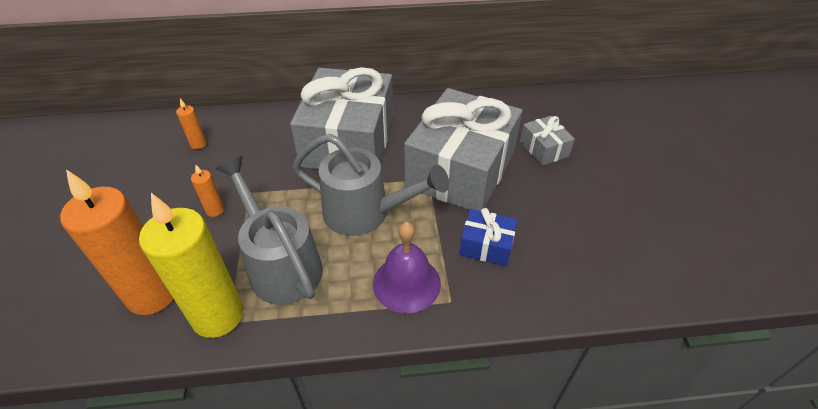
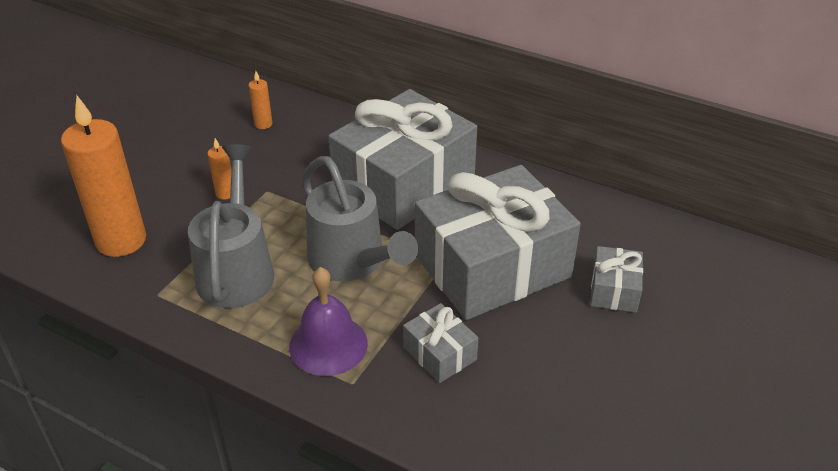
camera: 35 degrees right, 5 degrees down
(218, 315) = (153, 284): yellow candle -> none
(486, 245) = (440, 353): blue gift -> grey gift

